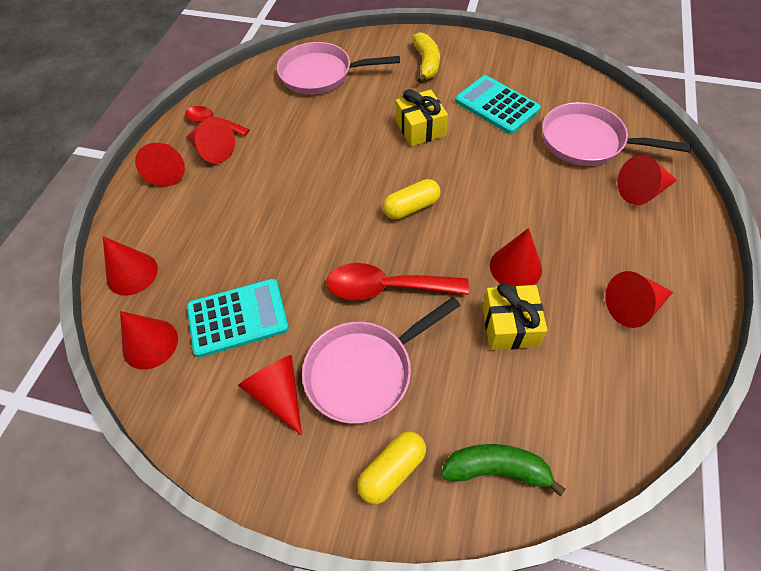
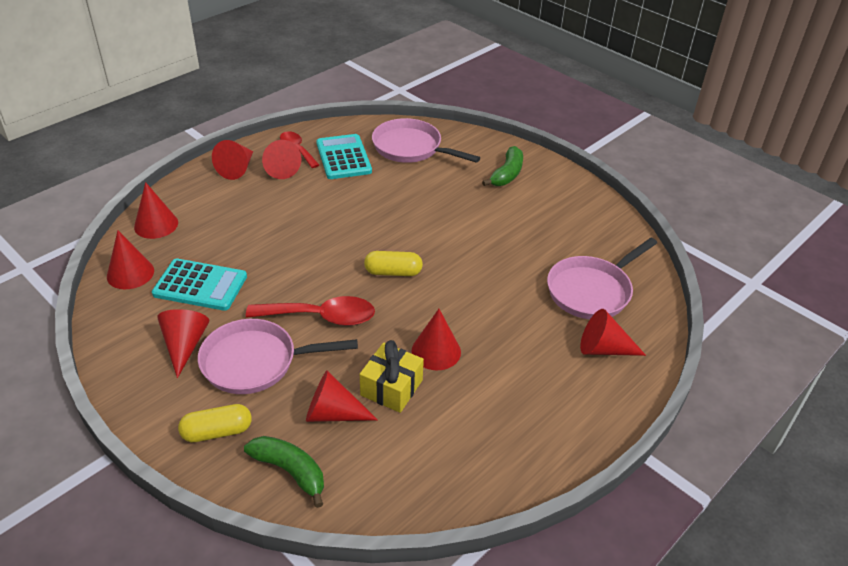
camera: 25 degrees right, 15 degrees down
(386, 288) = (321, 317): red spoon -> red spoon turned 150 degrees clockwise
(420, 128) = (454, 220): yellow gift -> none
(426, 63) = (507, 174): yellow banana -> green banana
(496, 105) = (537, 230): turquoise calculator -> turquoise calculator (343, 157)
(587, 142) = (592, 291): pink pan -> pink pan turned 90 degrees counterclockwise
(634, 307) = (507, 425): red cone -> red cone (333, 413)

